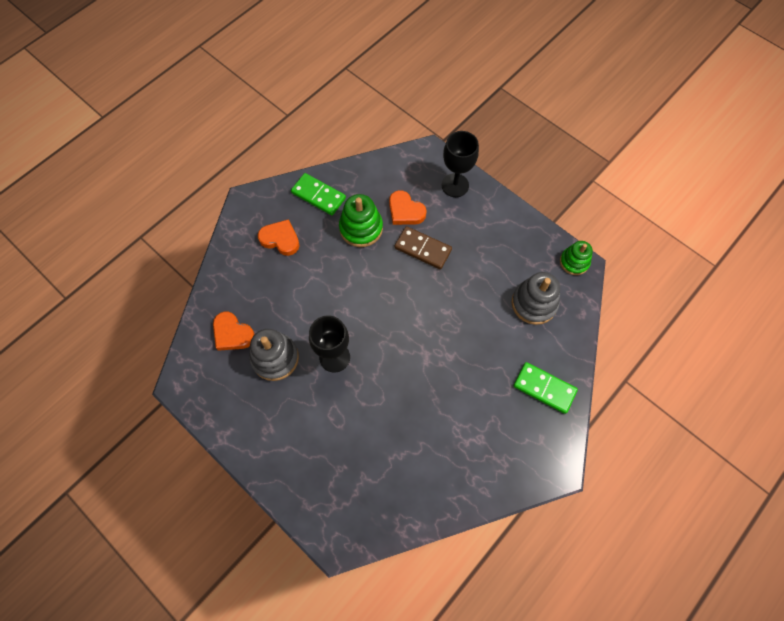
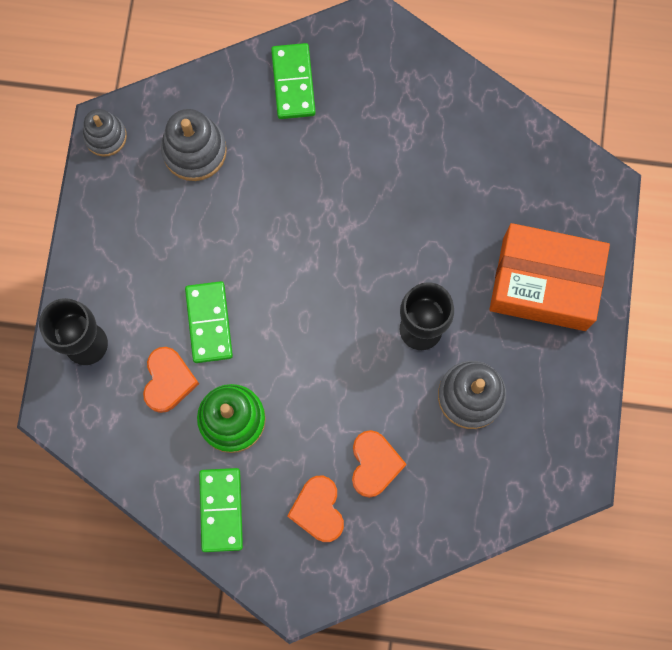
camera: 125 degrees left, 10 degrees up
(232, 333) = (479, 469): orange heart -> orange heart (374, 464)
(305, 451) = (544, 284): none -> orange box
(422, 249) = (209, 323): brown domino -> green domino
(574, 262) = (105, 136): green stacking toy -> grey stacking toy

